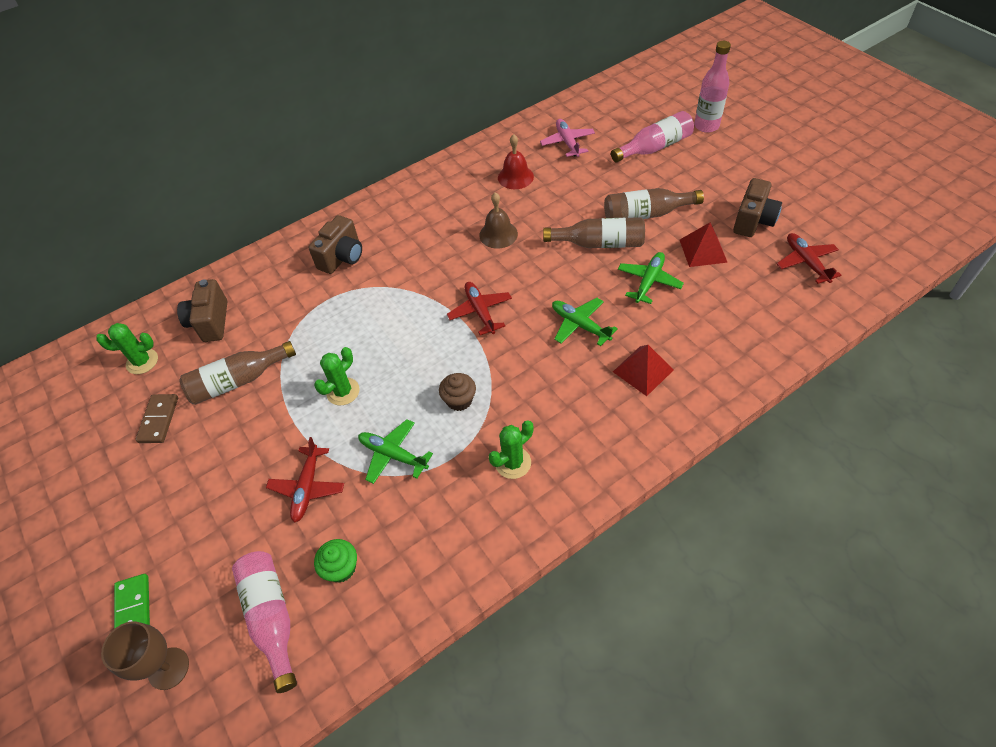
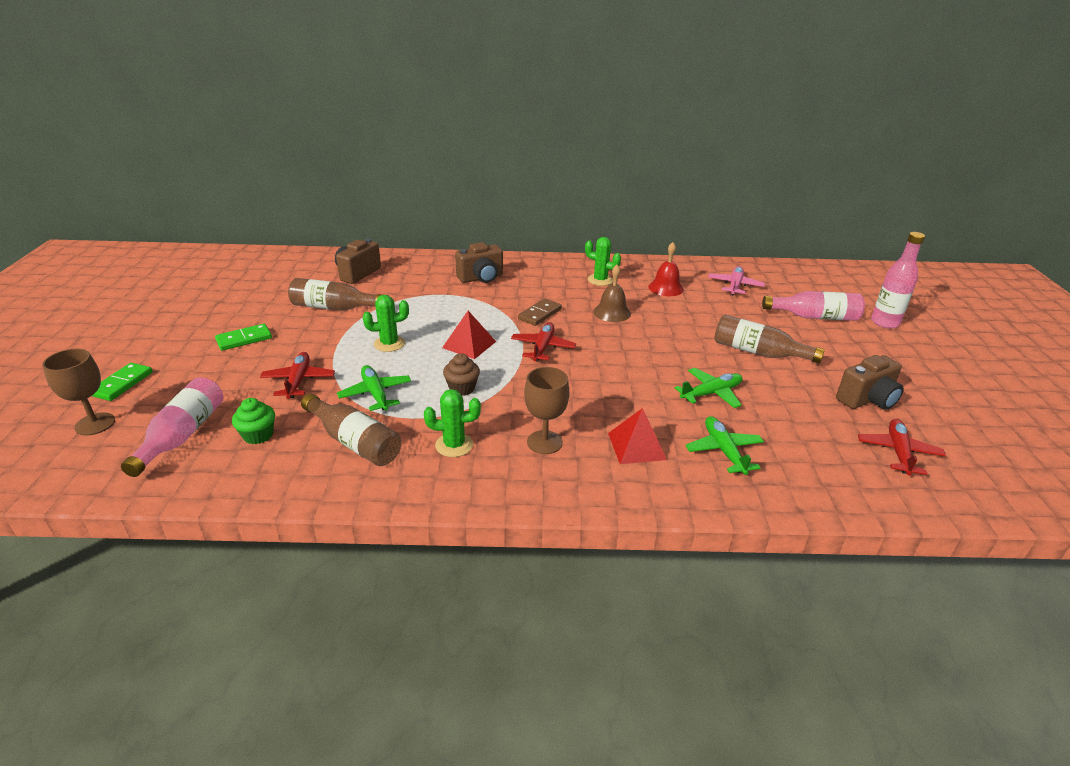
camera: 30 degrees right, 20 degrees down
(142, 361) = (295, 274): green cactus -> green cactus (600, 280)
(158, 420) = (265, 303): brown domino -> brown domino (539, 314)
(193, 476) = (244, 339): none -> green domino
(307, 487) = (298, 381): red plane -> red plane turned 135 degrees clockwise
(576, 412) = (544, 442): none -> brown goblet
(580, 325) = (615, 391): green plane -> green plane (724, 451)
(599, 243) = (692, 352): brown bottle -> brown bottle (354, 442)
(703, 250) = (789, 397): red pyramid -> red pyramid (469, 344)

